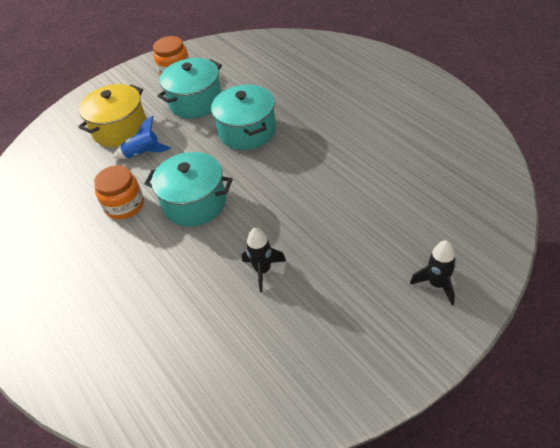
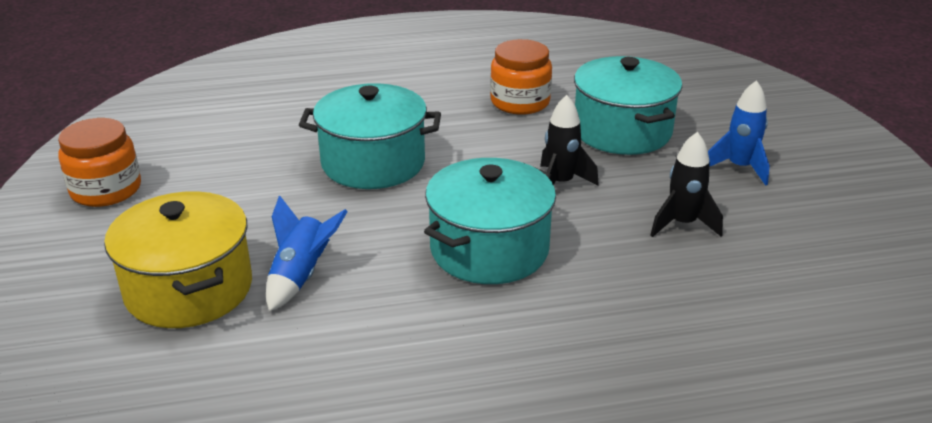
camera: 70 degrees left, 15 degrees down
(124, 205) = (420, 327): orange jar -> orange jar (520, 102)
(195, 102) = (230, 190): turquoise pot -> turquoise pot (622, 131)
(348, 280) = (739, 168): none -> blue rocket
(437, 284) = (779, 119): black rocket -> black rocket (560, 183)

